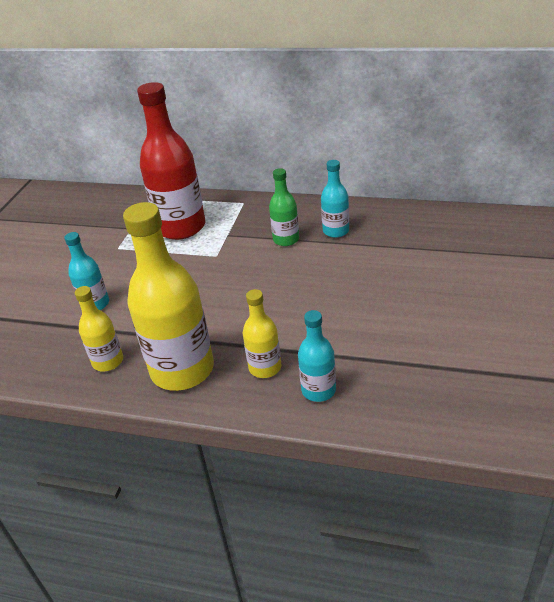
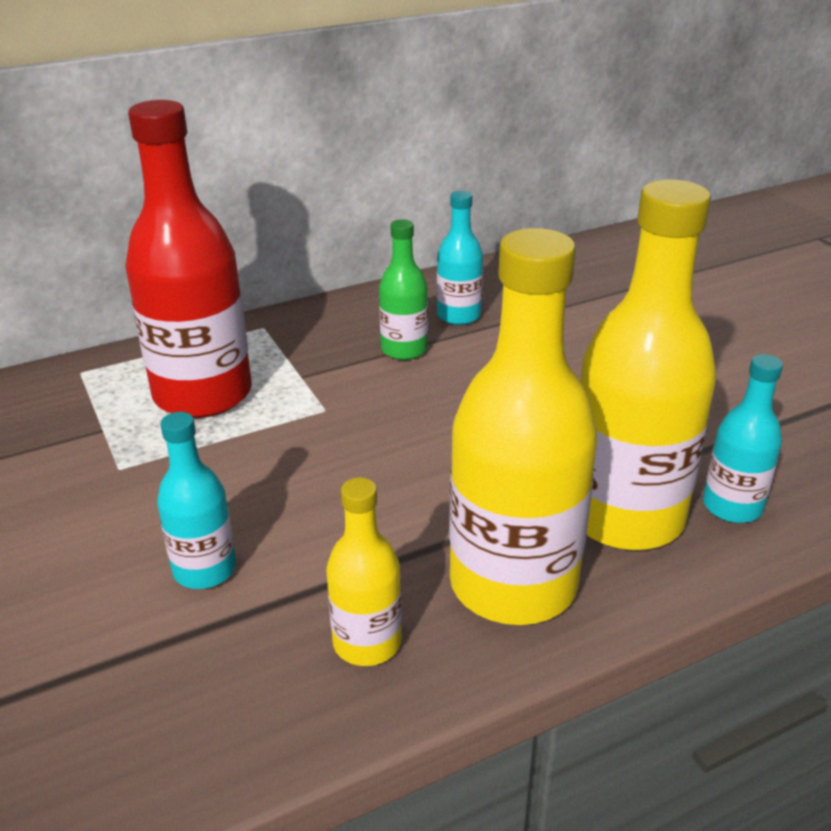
camera: 45 degrees left, 5 degrees down
(265, 367) = (625, 516): yellow bottle -> yellow bottle, size x1.98

